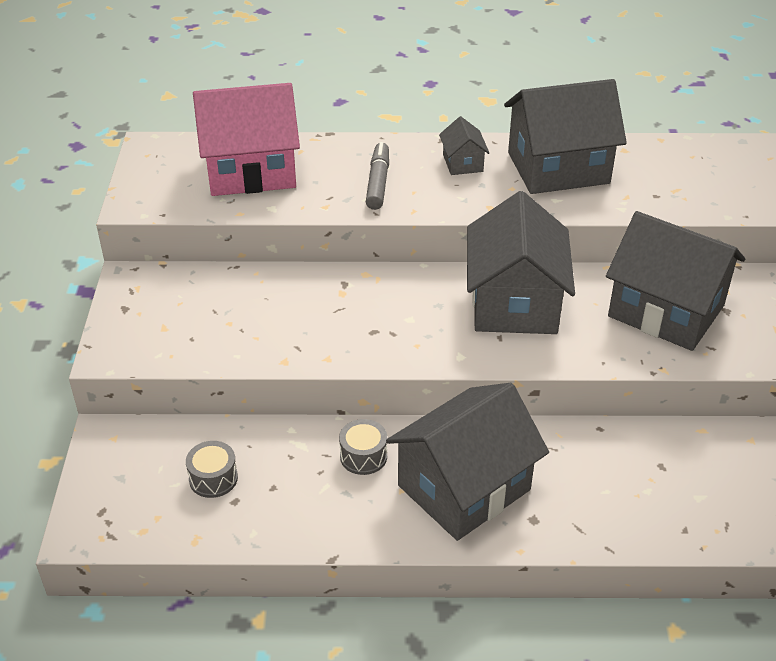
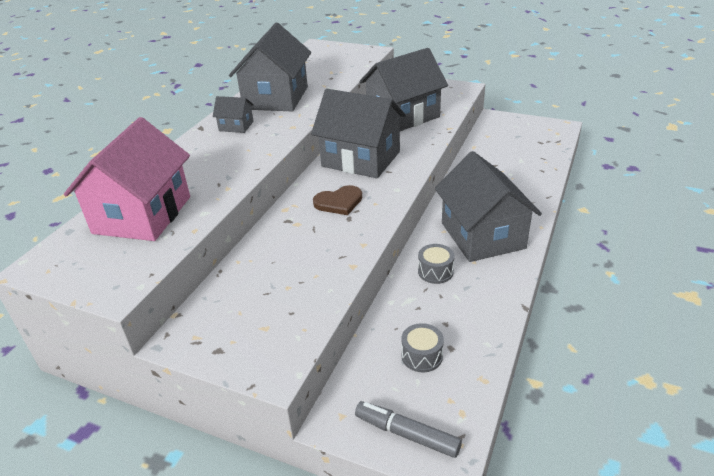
camera: 65 degrees left, 5 degrees down
(378, 182) = (222, 161): grey marker -> grey marker (407, 434)
(402, 313) = (339, 202): none -> brown heart

